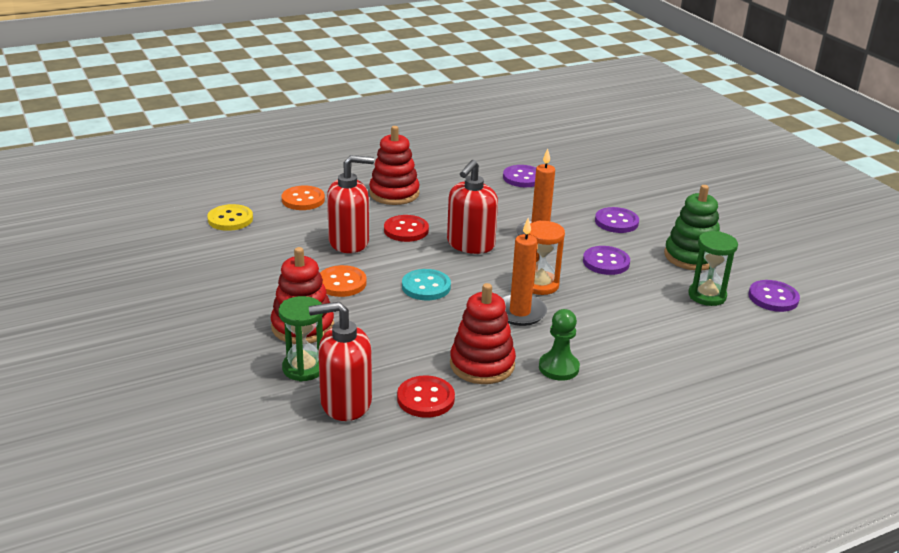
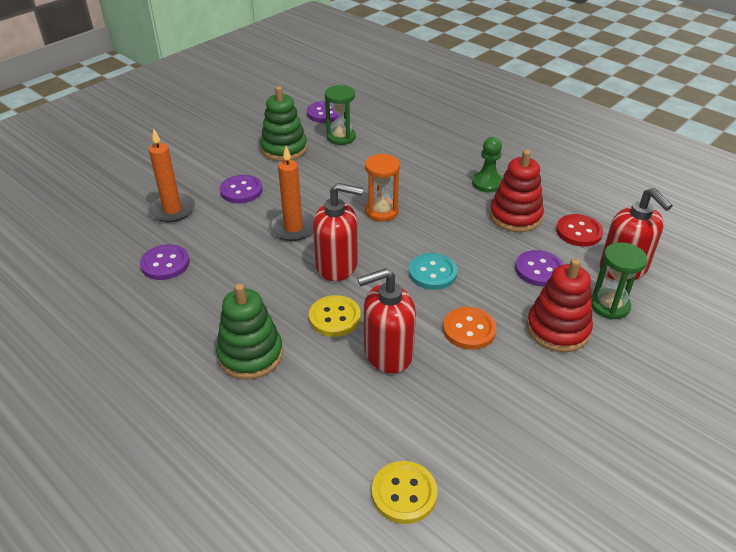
camera: 110 degrees left, 10 degrees up
(303, 200) = (309, 437): orange button -> none
(349, 242) = (387, 353): red soap dispenser -> red soap dispenser turned 75 degrees counterclockwise
(394, 193) = (250, 355): red stacking toy -> green stacking toy
(406, 230) = (334, 317): red button -> yellow button
(519, 312) = (431, 213): orange candle -> orange candle (172, 210)
(606, 262) = (320, 186): purple button -> purple button (539, 270)

